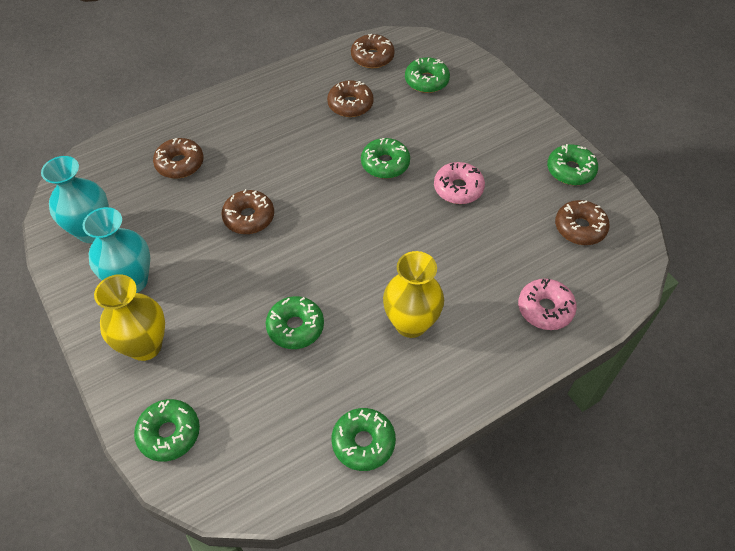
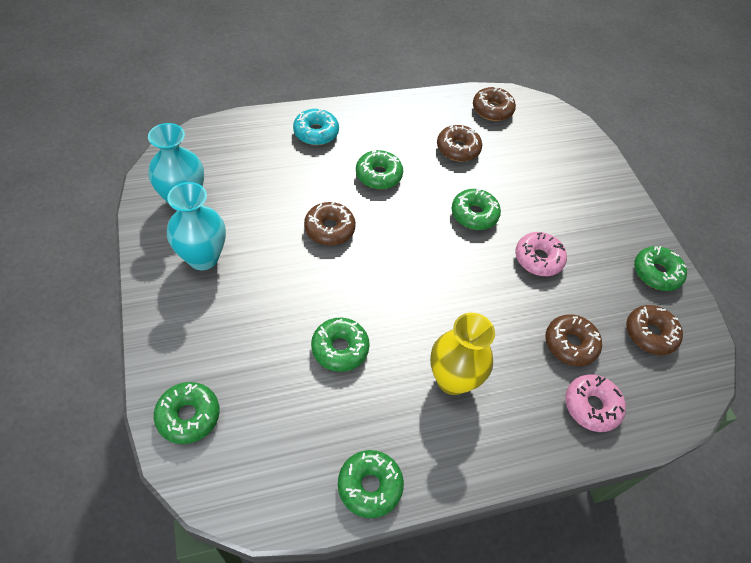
camera: 10 degrees right, 0 degrees up
(145, 346) = (194, 323): yellow vase -> none
(180, 164) = (282, 160): brown donut -> brown donut (570, 344)
(204, 127) = (316, 133): none -> turquoise donut
(426, 81) = (537, 146): green donut -> green donut (378, 175)

